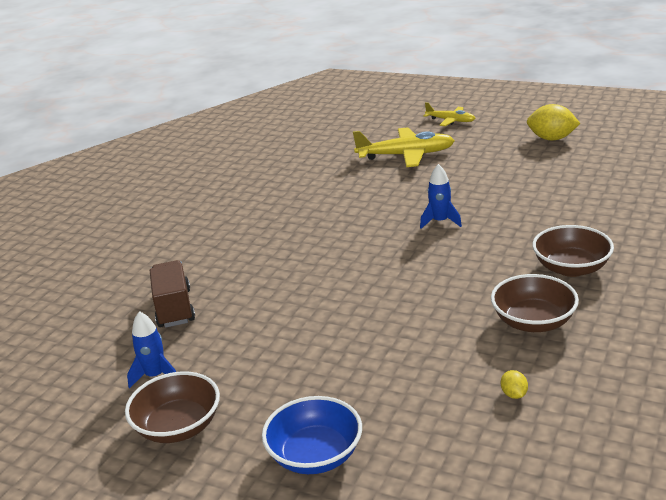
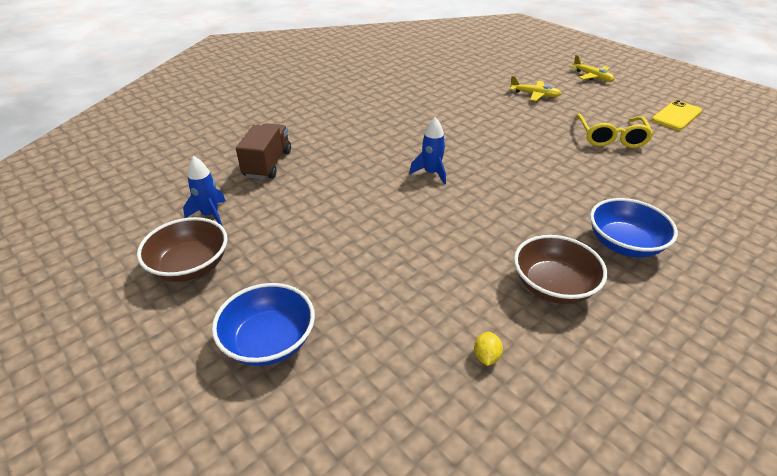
camera: 20 degrees right, 10 degrees up
(405, 155) = (534, 95): yellow plane -> yellow plane, size x0.57
(440, 221) = (527, 160): blue rocket -> blue rocket (431, 173)
(505, 177) = (611, 138): none -> yellow glasses
(551, 139) = (676, 116): yellow lemon -> yellow phone
(571, 268) = (624, 244): brown bowl -> blue bowl

